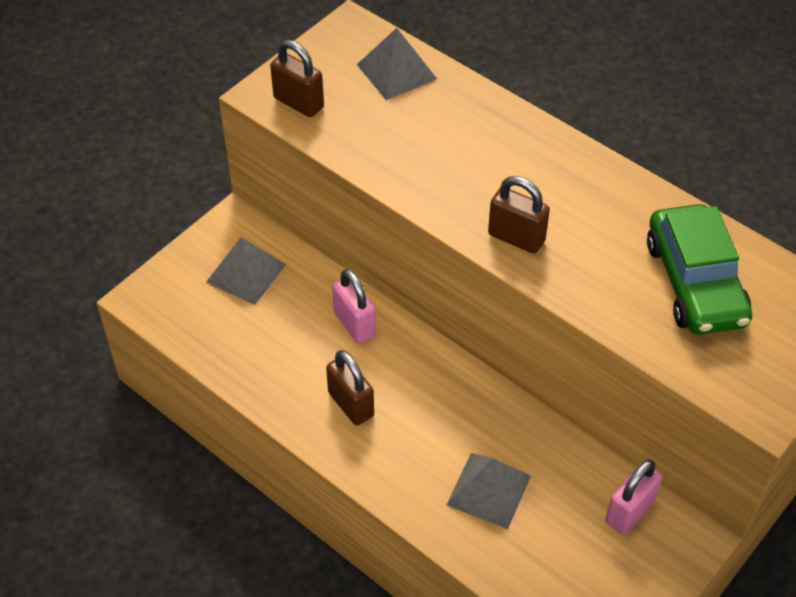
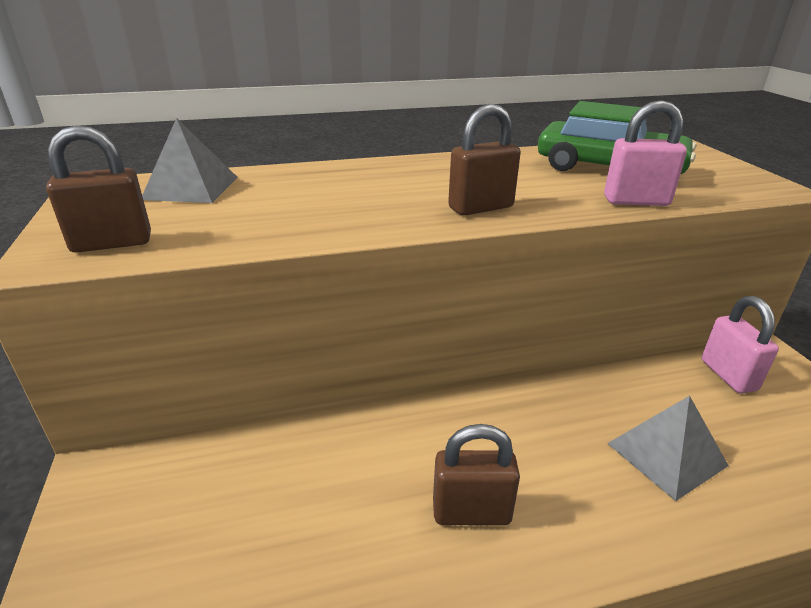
camera: 55 degrees left, 20 degrees down
(246, 273) = (176, 508): grey pyramid -> none
(354, 324) = (361, 446): pink padlock -> pink padlock (636, 201)

